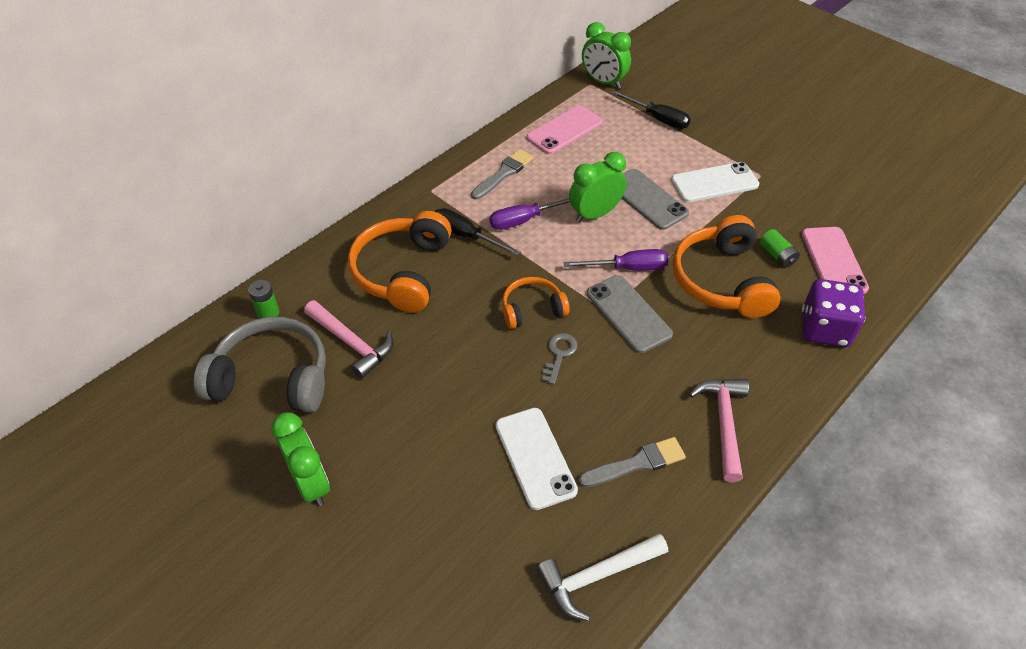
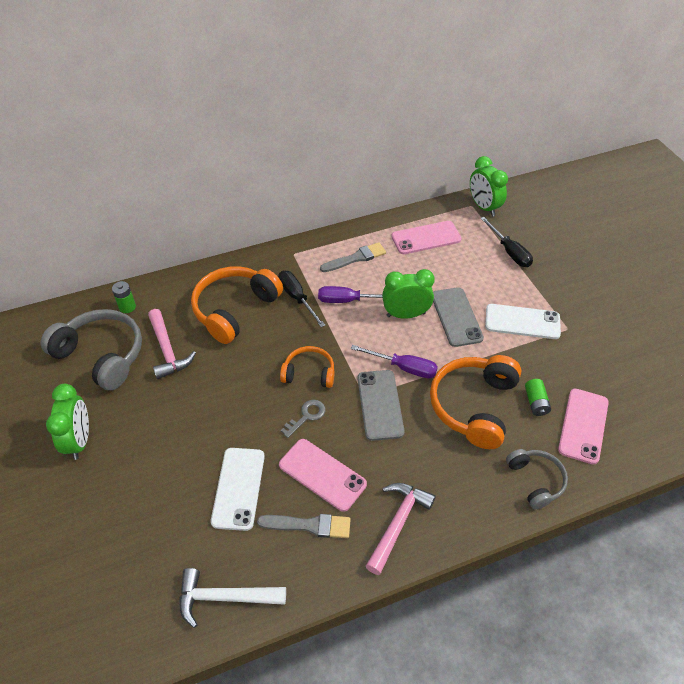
camera: 25 degrees right, 0 degrees up
(615, 407) = (322, 474): none -> pink phone
(824, 329) = (535, 481): purple dice -> grey headphones

